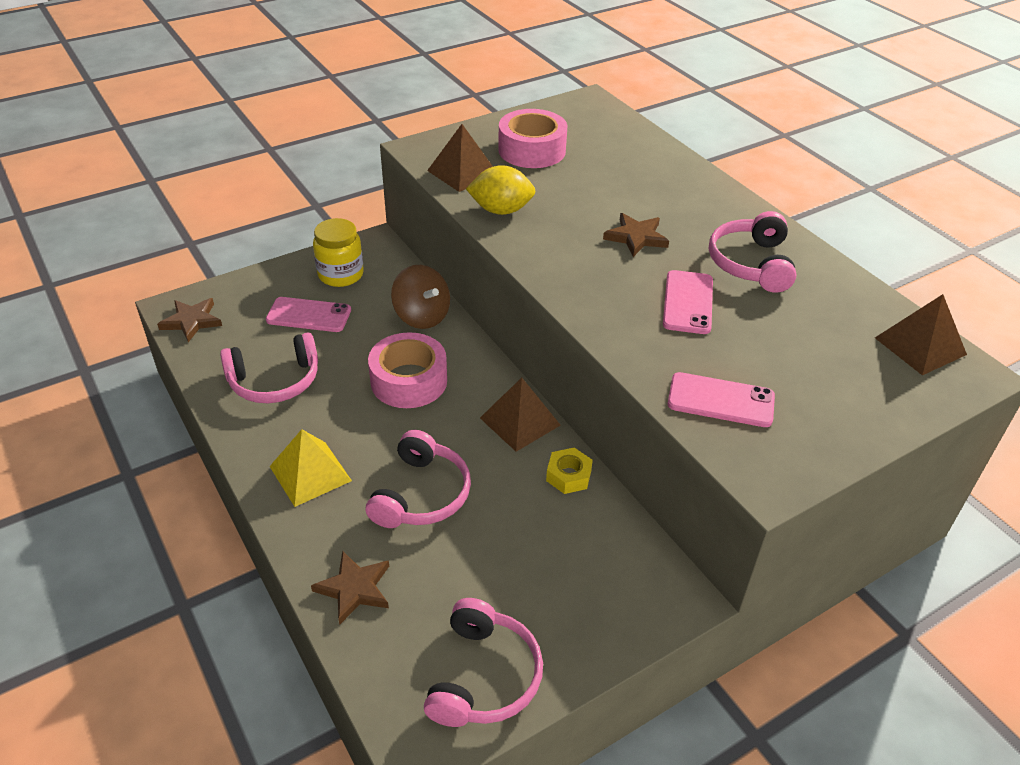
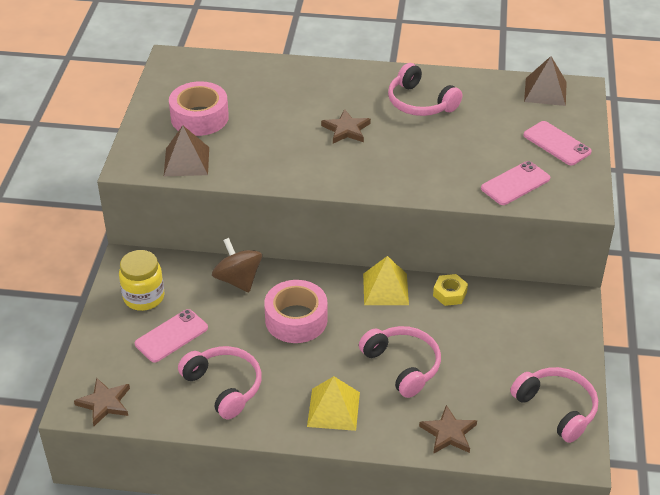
camera: 50 degrees left, 0 degrees up
(275, 381) = (224, 386): pink headphones -> pink headphones turned 60 degrees counterclockwise
(422, 316) = (238, 280): brown spinning top -> brown spinning top turned 120 degrees counterclockwise
(501, 210) = (252, 168): yellow lemon -> none
(519, 421) = (385, 289): brown pyramid -> yellow pyramid
(688, 302) = (427, 146): pink phone -> pink phone (557, 143)

